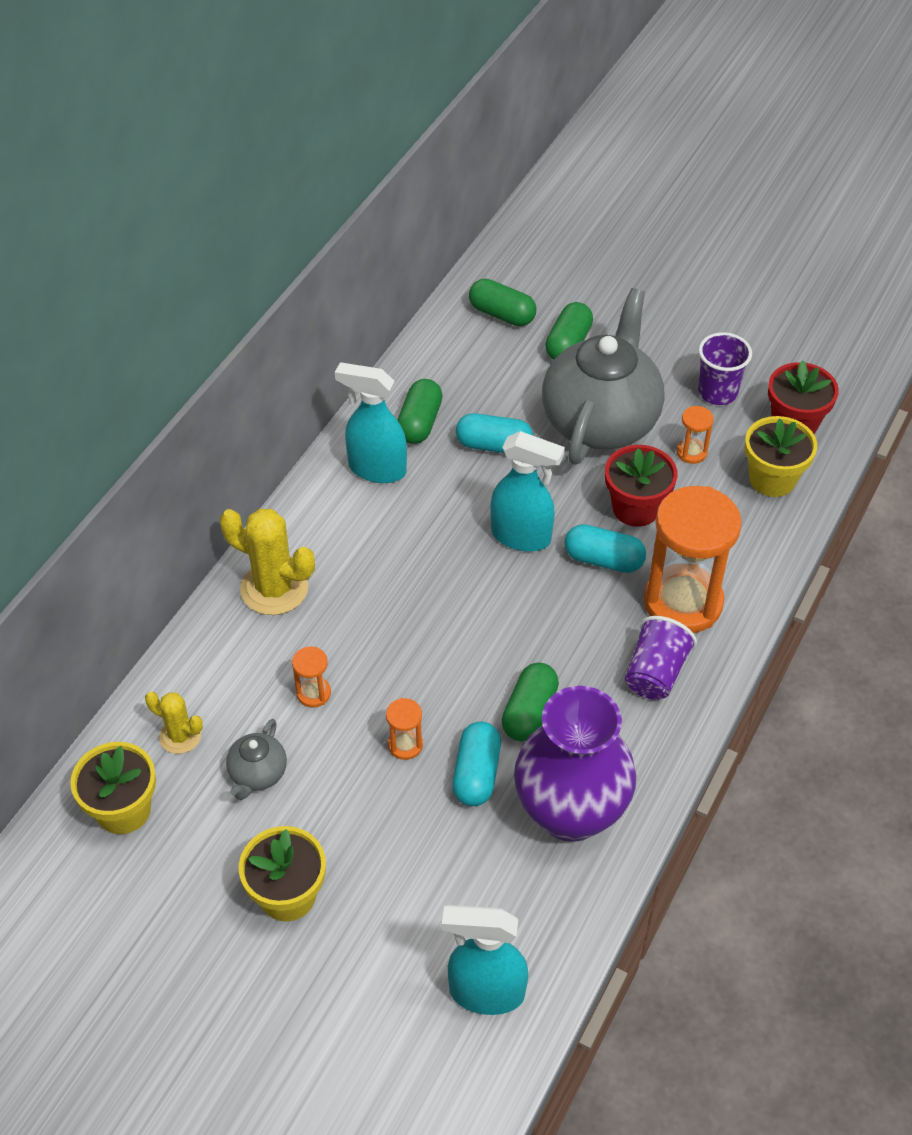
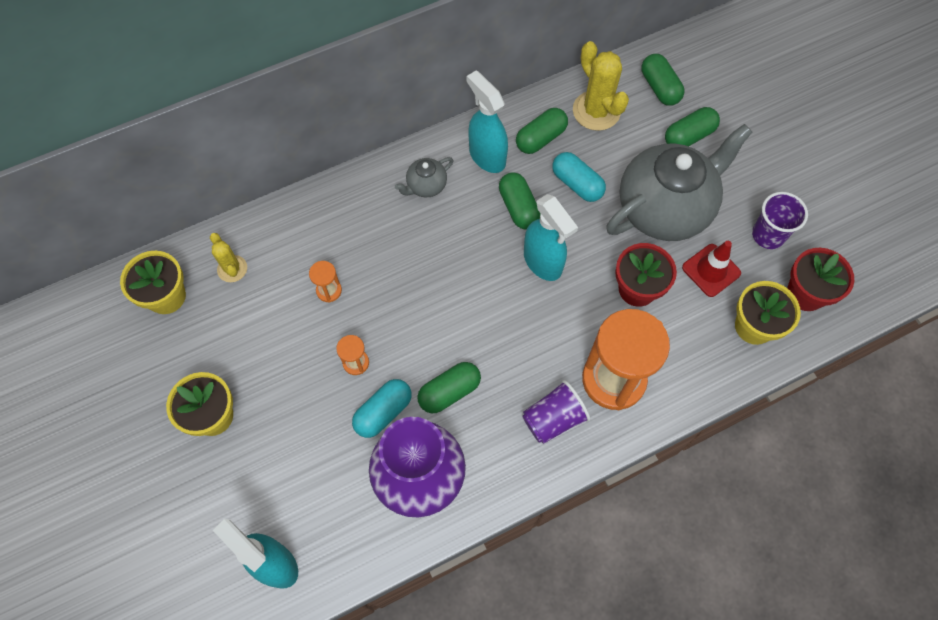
camera: 35 degrees right, 15 degrees up
(257, 774) = (256, 324): grey teapot -> grey teapot (426, 186)
(274, 588) = (360, 203): yellow cactus -> yellow cactus (596, 111)
(452, 499) = (518, 207): none -> green capsule
(603, 560) = (584, 313): turquoise capsule -> none
(691, 452) = (711, 270): orange hourglass -> red traffic cone

